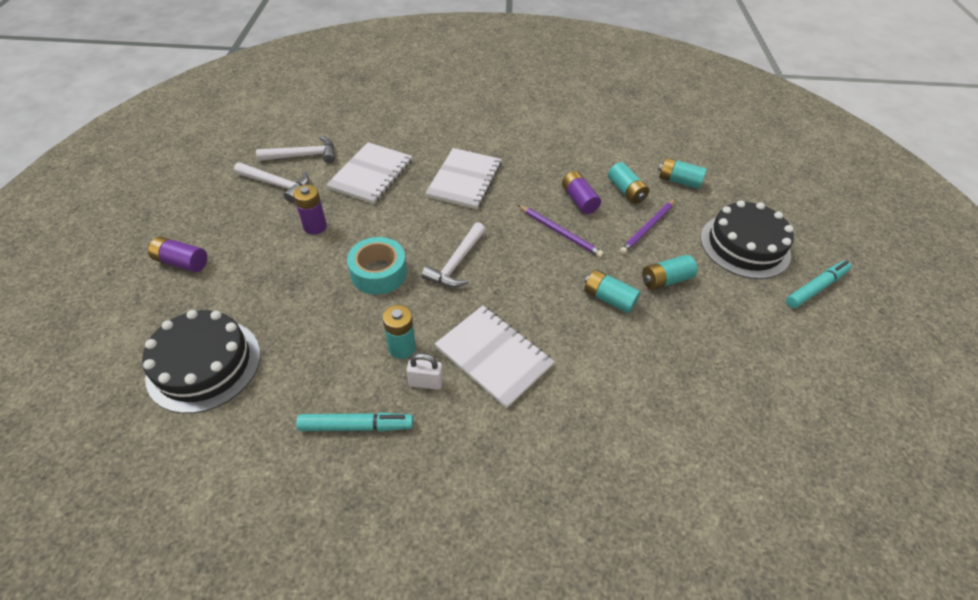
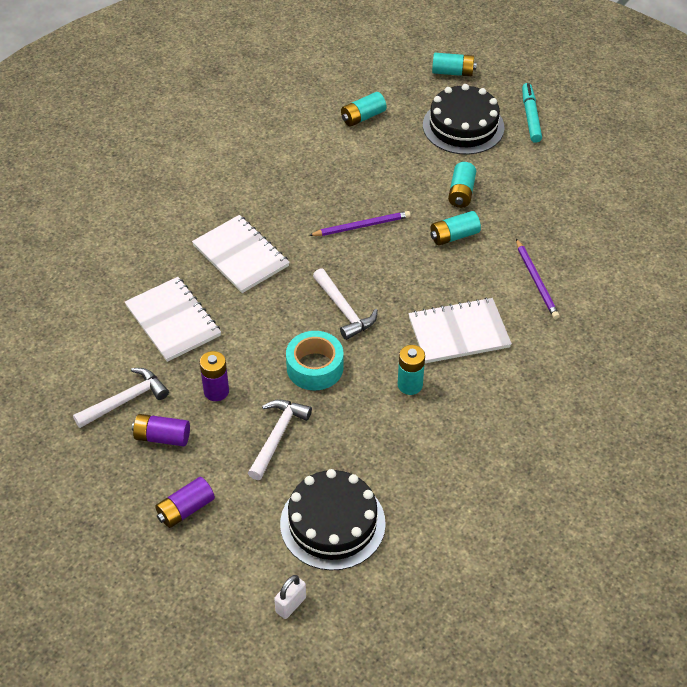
camera: 55 degrees left, 0 degrees up
(303, 156) = (94, 363): white hammer -> white hammer (277, 436)
(356, 426) = (464, 442): turquoise marker -> none
(426, 382) = (454, 384): white padlock -> white padlock (291, 605)
(579, 200) = (333, 193): purple battery -> purple battery (162, 437)
(626, 191) = (347, 157): turquoise battery -> turquoise battery (453, 72)
(647, 228) = (400, 170): purple pencil -> purple pencil (536, 281)

